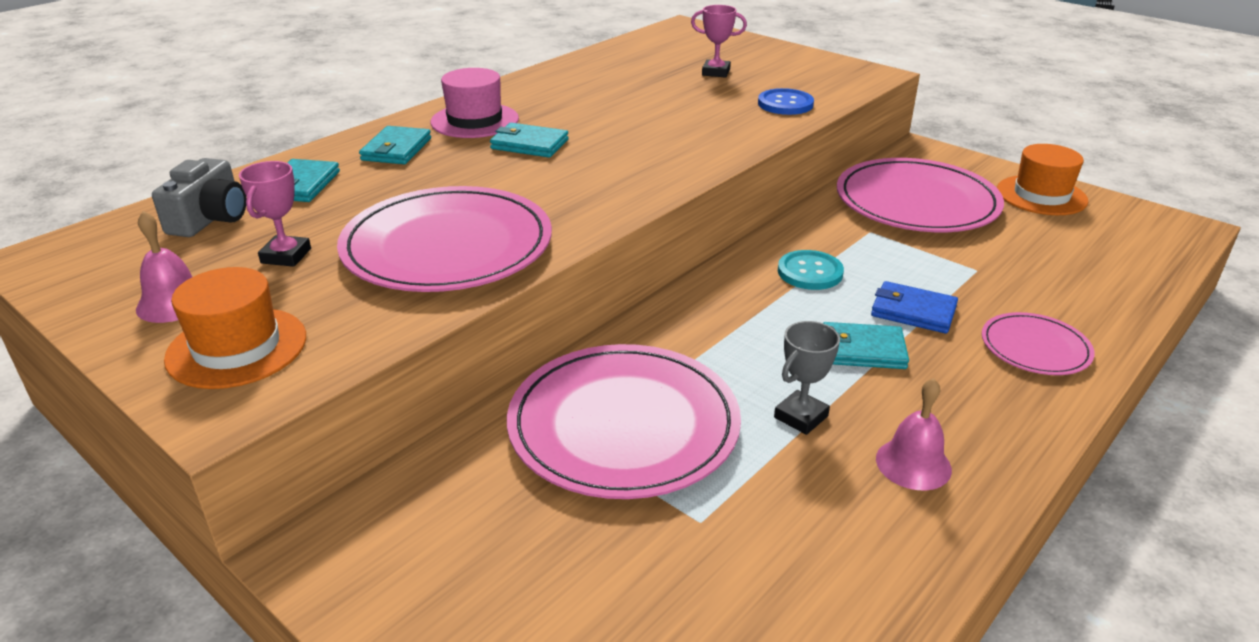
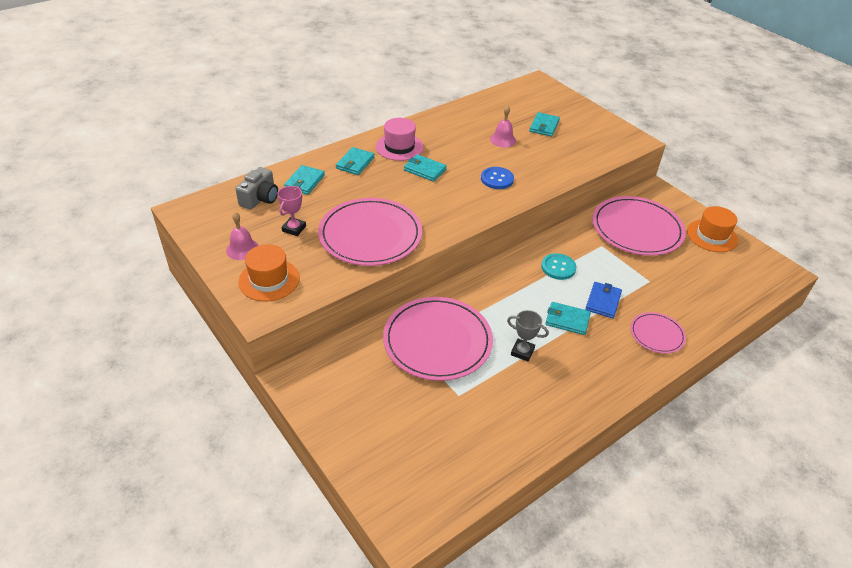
camera: 10 degrees right, 10 degrees up
(716, 72) = (544, 126): pink trophy -> turquoise wallet
(785, 104) = (575, 159): blue button -> blue button (497, 179)
(801, 417) = (522, 352): grey trophy -> grey trophy turned 60 degrees clockwise
(913, 311) = (603, 301): blue wallet -> blue wallet turned 75 degrees clockwise
(913, 464) = (566, 386): pink bell -> pink bell (503, 140)

